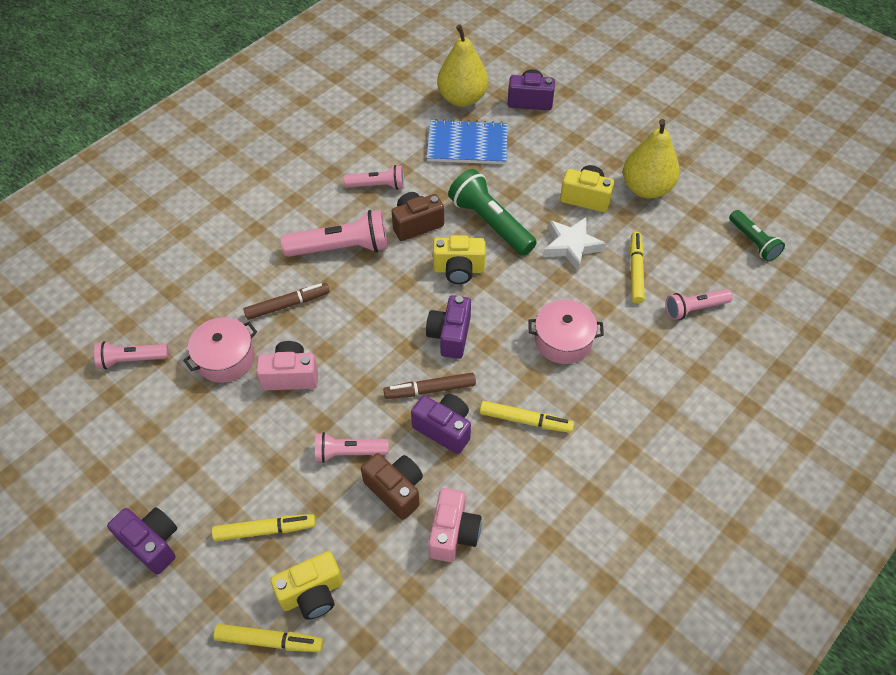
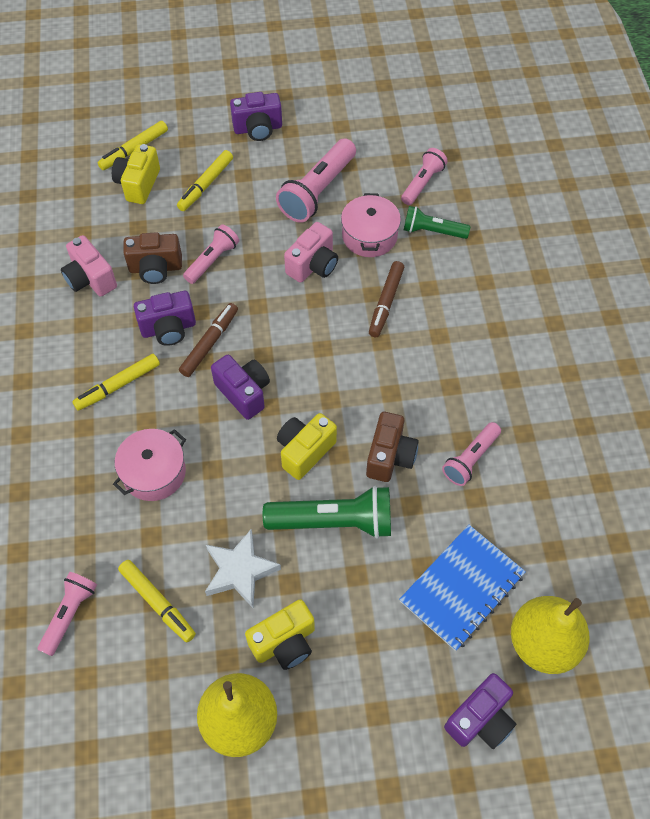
camera: 130 degrees right, 5 degrees up
(341, 248) = (415, 378): pink flashlight -> pink flashlight (318, 191)
(753, 242) = (73, 761): green flashlight -> green flashlight (432, 231)

